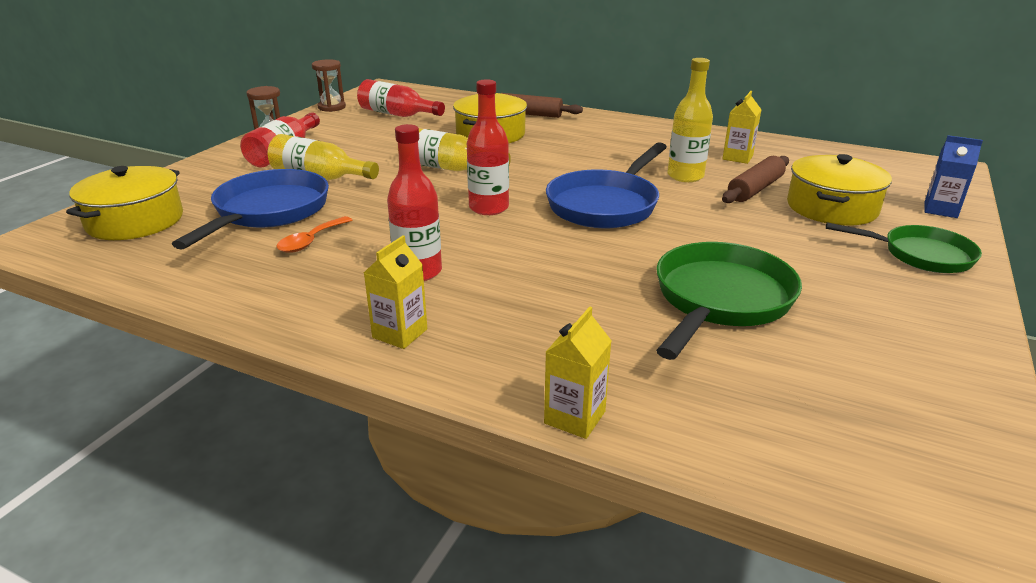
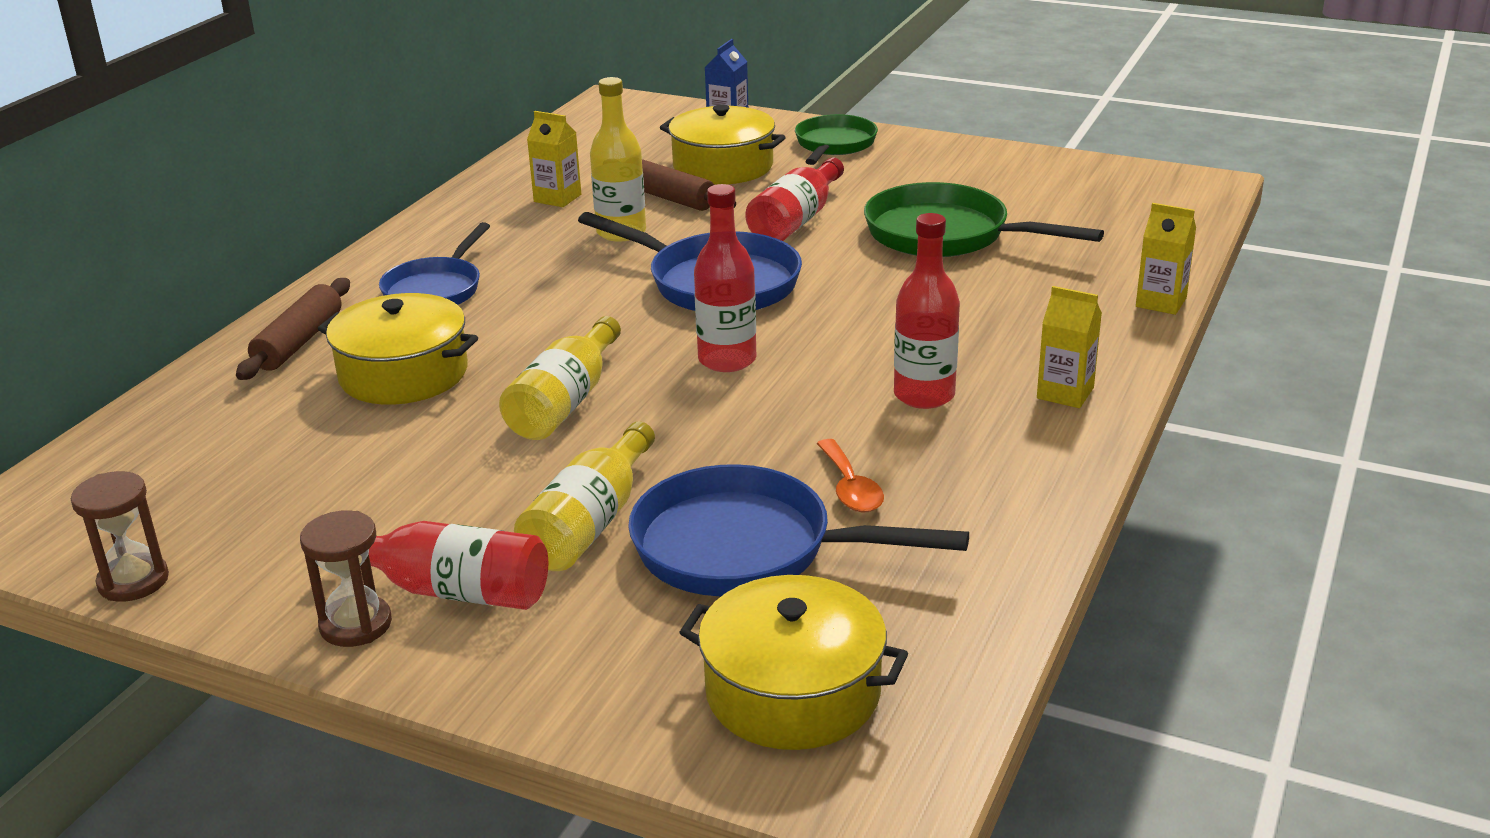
camera: 90 degrees left, 0 degrees up
(311, 241) = (850, 488): orange spoon -> orange spoon turned 45 degrees clockwise
(397, 114) = (235, 484): red bottle -> red bottle (796, 221)
(591, 135) = (436, 290): none -> blue pan

